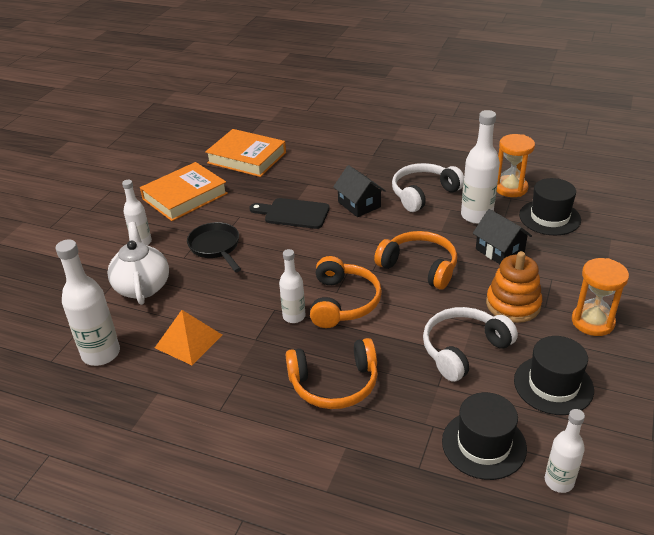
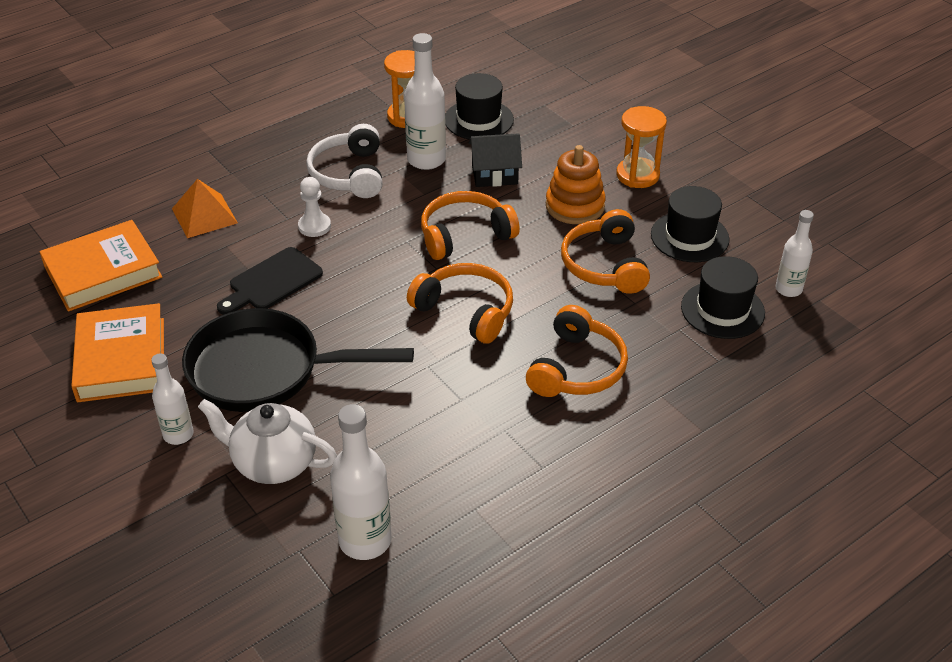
camera: 60 degrees left, 5 degrees up
(188, 341) = (414, 455): orange pyramid -> orange pyramid (204, 215)
(216, 247) = (265, 371): black pan -> black pan, size x1.78
(294, 316) = (453, 356): white bottle -> none
(359, 204) = (314, 226): black house -> white pawn
(463, 349) = (605, 265): white headphones -> orange headphones

